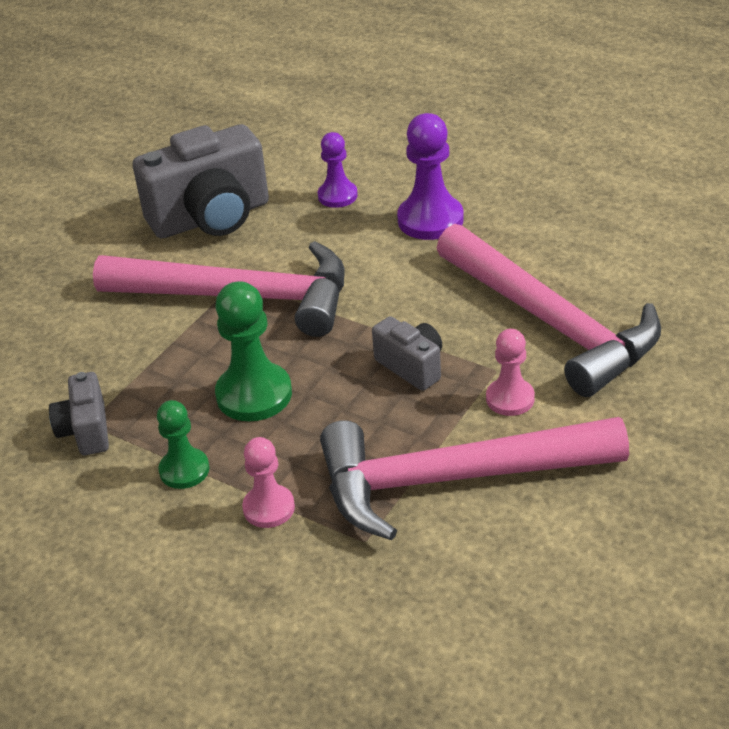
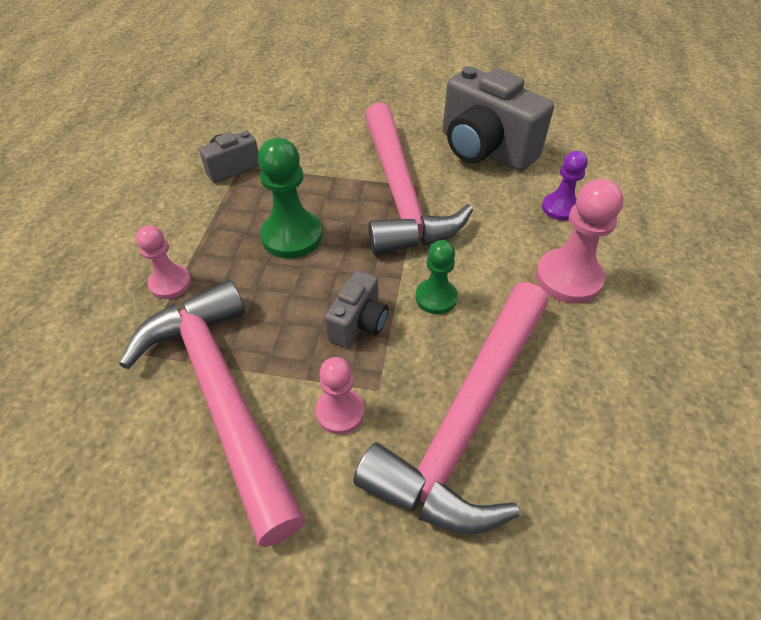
camera: 65 degrees right, 10 degrees up
(184, 470) = (203, 226): green pawn -> green pawn (436, 297)
(430, 220) = (568, 278): purple pawn -> pink pawn

